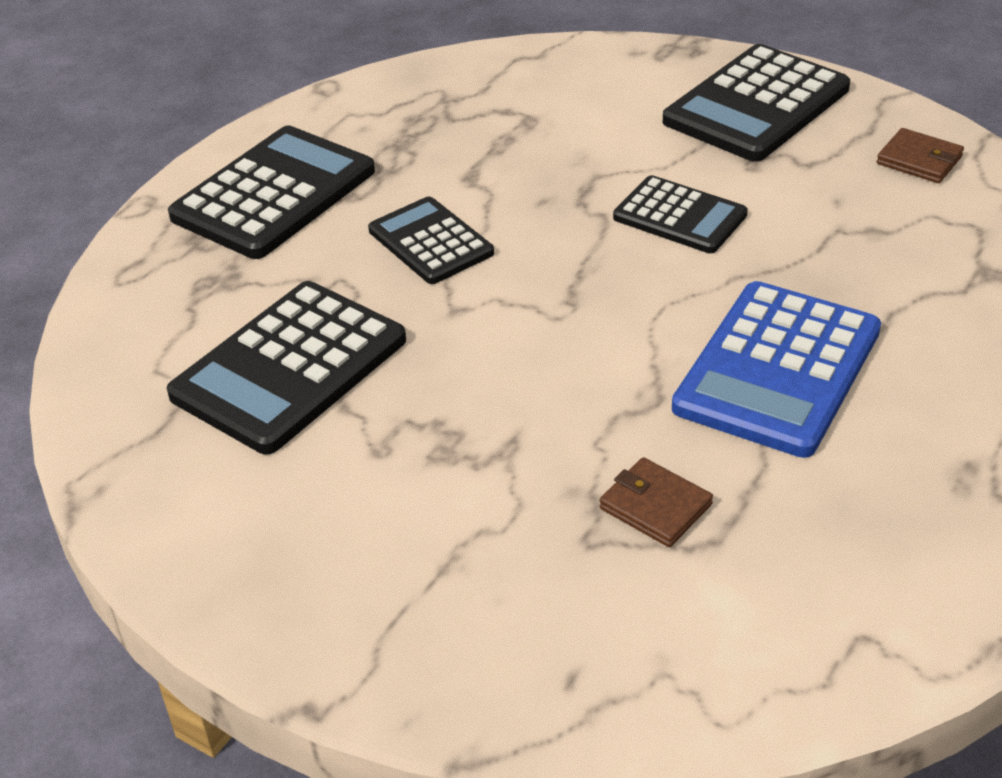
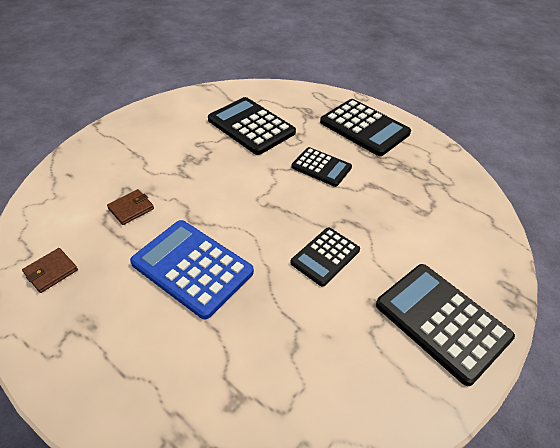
camera: 95 degrees right, 5 degrees up
(430, 242) = (321, 167): black calculator -> black calculator turned 60 degrees clockwise
(919, 160) = (369, 402): brown wallet -> brown wallet (51, 272)

